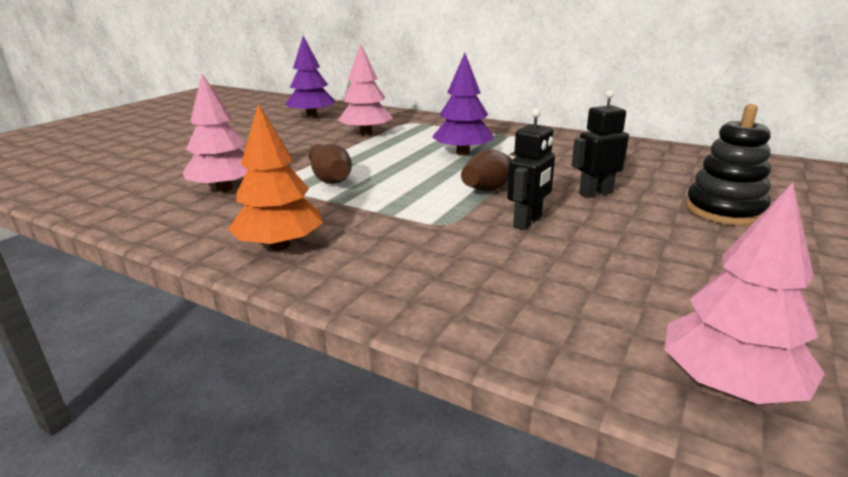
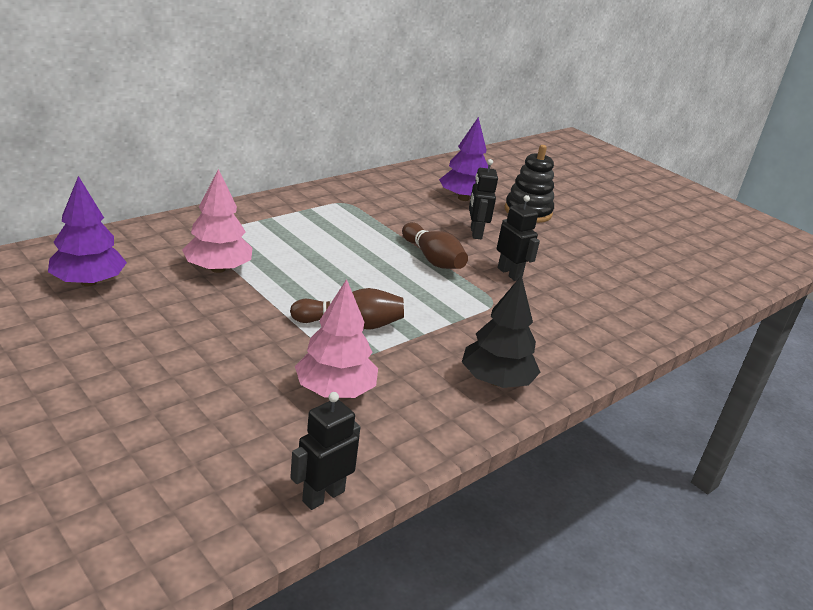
camera: 75 degrees left, 5 degrees up
(86, 208) = (323, 496): none -> black robot
(280, 245) = (496, 381): orange tree -> black tree
(462, 153) = (342, 244): purple tree -> purple tree (463, 198)
(729, 384) = (691, 294): pink tree -> none

